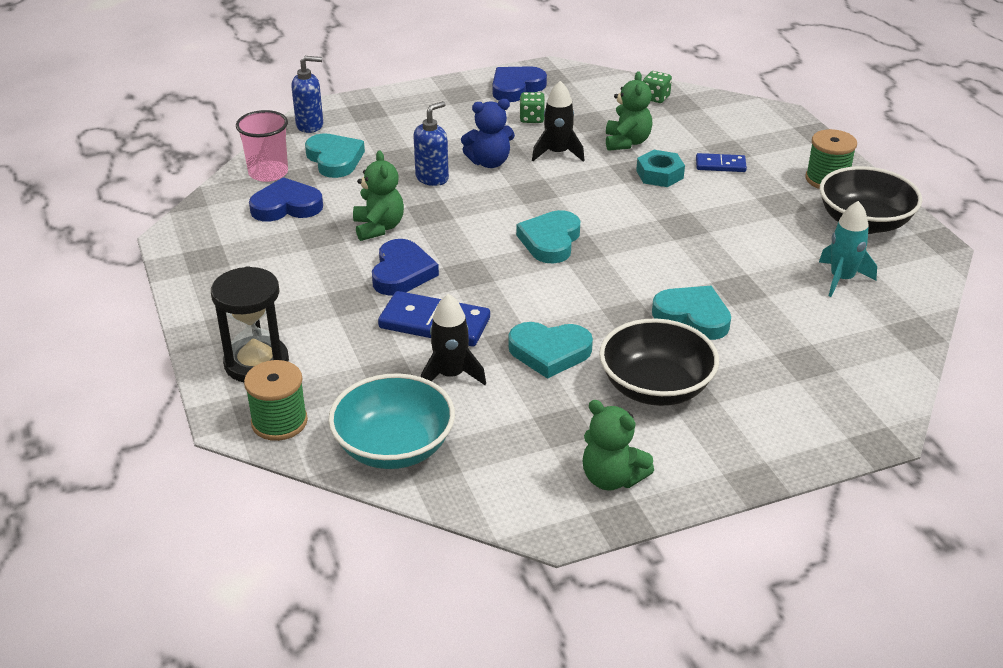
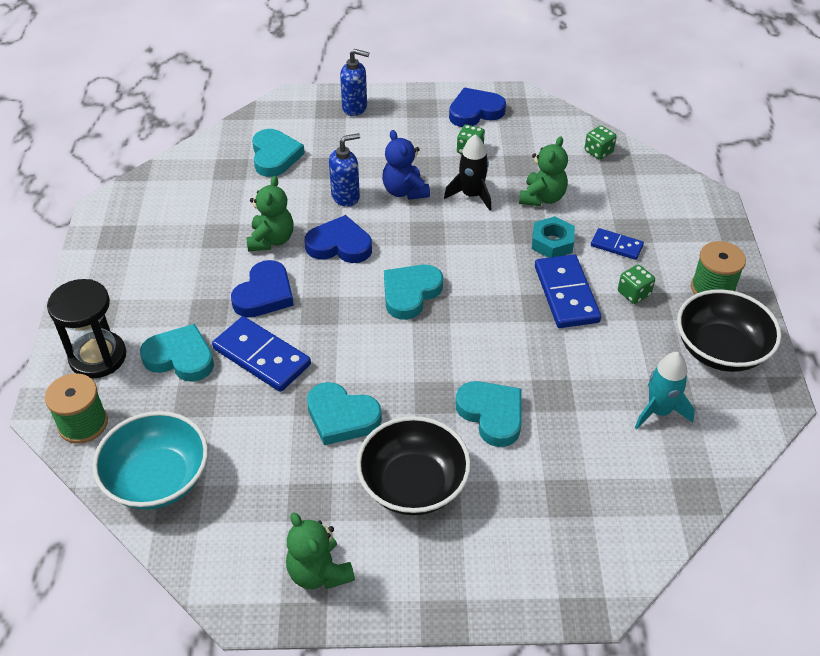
camera: 20 degrees right, 10 degrees up
(268, 173) = (213, 158): pink cup -> none
(286, 206) = (209, 197): blue heart -> blue heart (339, 245)
(310, 125) = (274, 114): blue soap dispenser -> blue soap dispenser (355, 108)
(348, 343) = (180, 357): none -> turquoise heart
(451, 375) = (245, 417): black rocket -> none
(489, 162) = (405, 191): blue teddy bear -> blue teddy bear turned 60 degrees clockwise
(699, 211) = (566, 294): none -> blue domino
(760, 197) = (634, 293): none -> green dice

